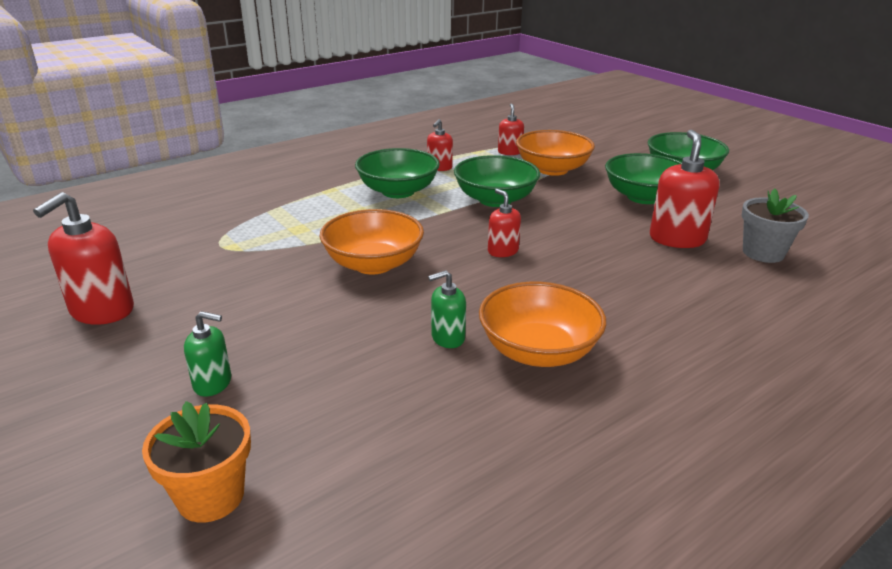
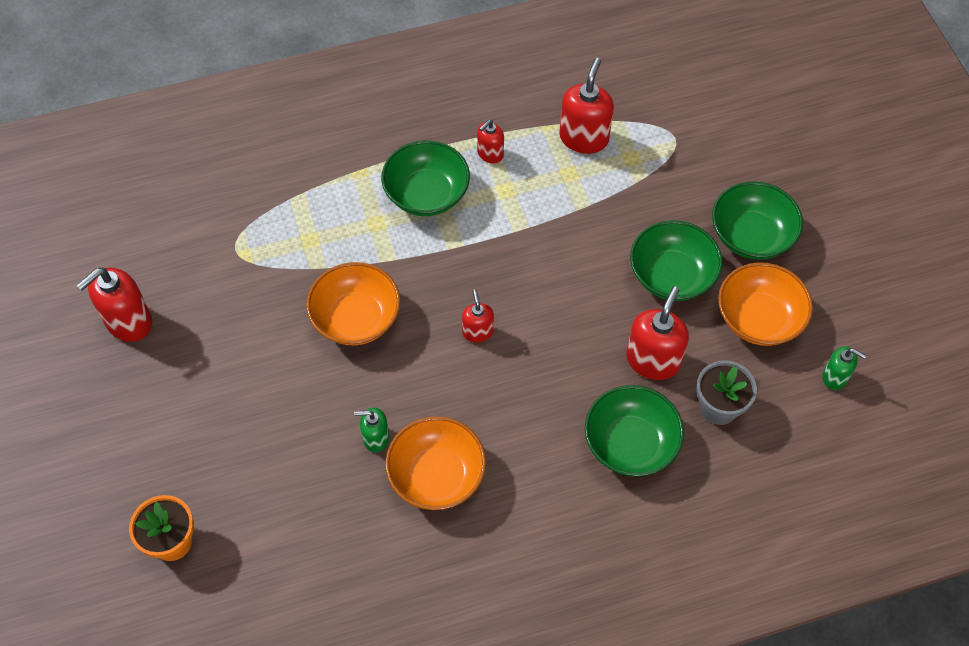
camera: 20 degrees right, 30 degrees up
(213, 383) = (193, 436): green soap dispenser -> green soap dispenser (835, 377)
(495, 200) = (516, 238): green bowl -> green bowl (630, 443)
(510, 152) = (584, 138): red soap dispenser -> red soap dispenser, size x1.75
(552, 169) = (609, 191): orange bowl -> orange bowl (759, 318)

